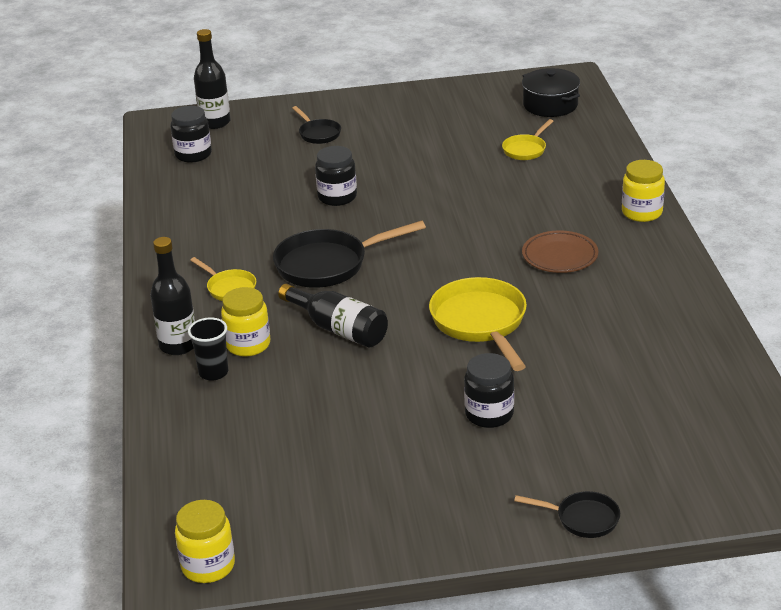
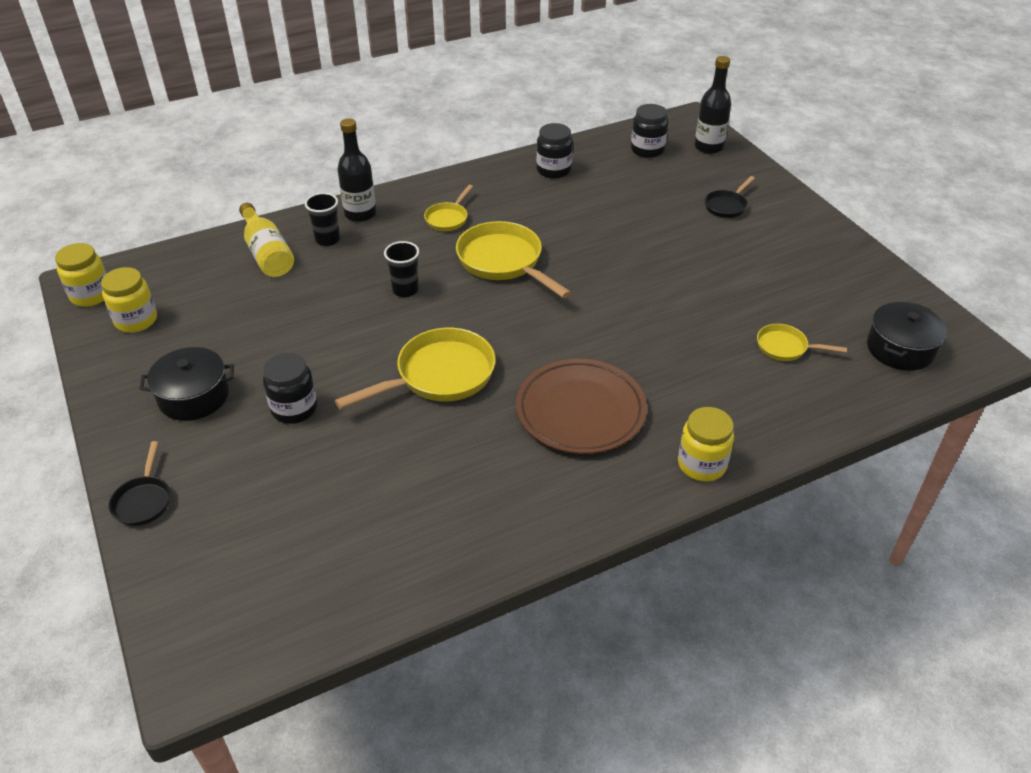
camera: 70 degrees right, 10 degrees up
(211, 418) = (267, 253): none -> yellow bottle
(248, 345) = (369, 247): yellow jar -> yellow jar (136, 320)
(328, 264) = (504, 262): black pan -> yellow pan
(337, 197) = (619, 242): black jar -> black jar (553, 170)
(338, 329) = (405, 290): black bottle -> black cup
(440, 482) = (194, 396): none -> black pot
(560, 256) = (580, 411): brown plate -> brown plate, size x1.55

